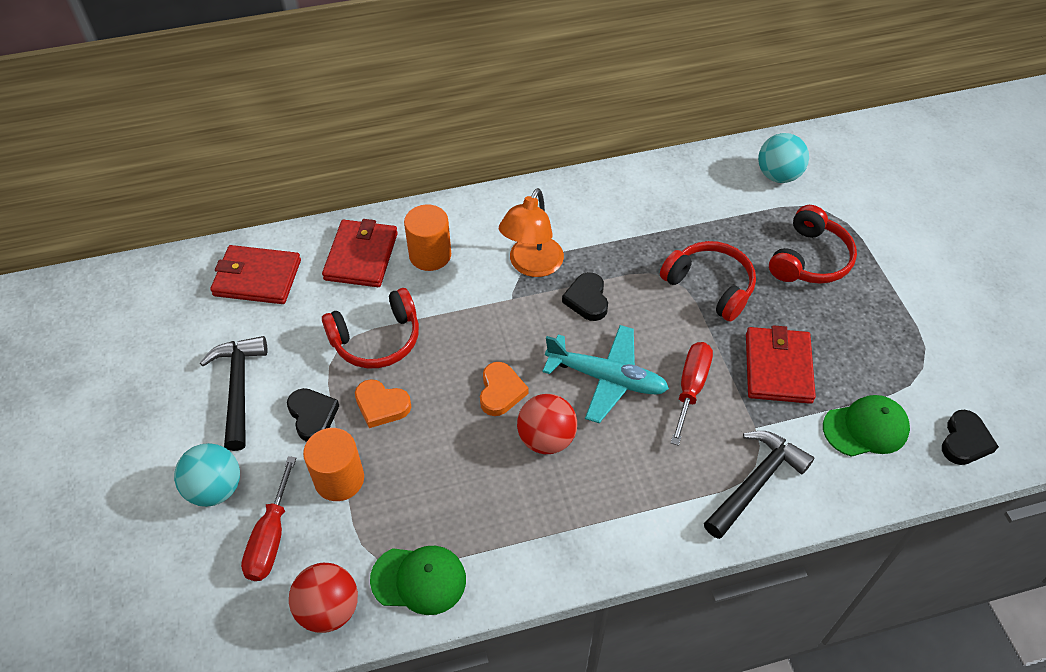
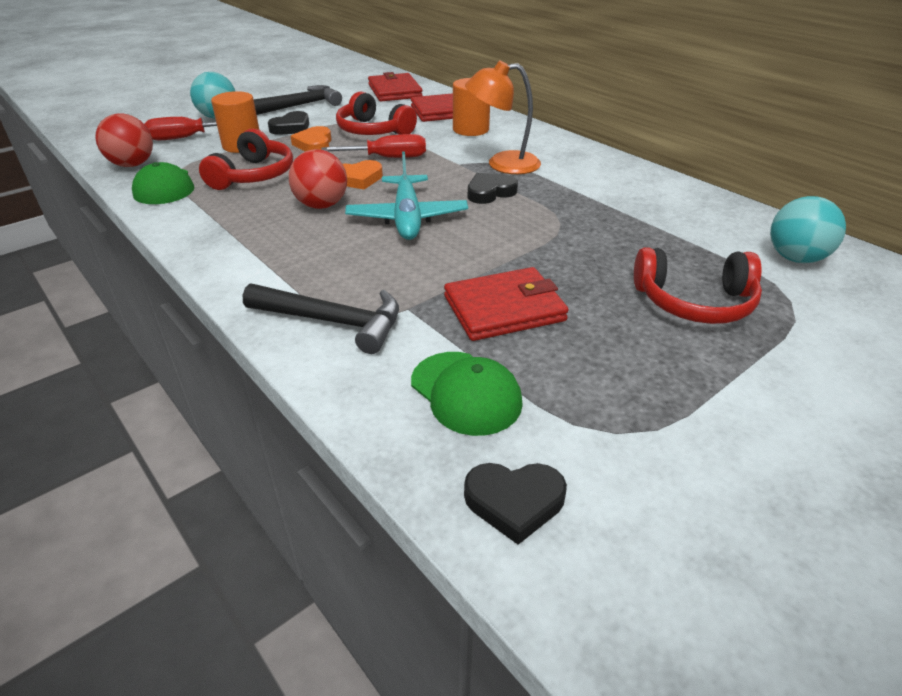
camera: 65 degrees right, 15 degrees down
(691, 388) = (431, 261): red screwdriver -> red screwdriver (388, 158)
(710, 286) = (575, 247): red headphones -> red headphones (253, 175)

